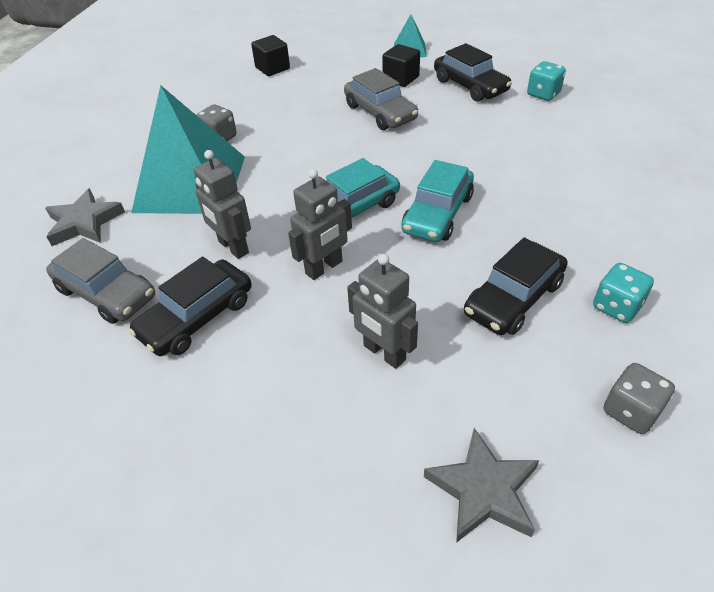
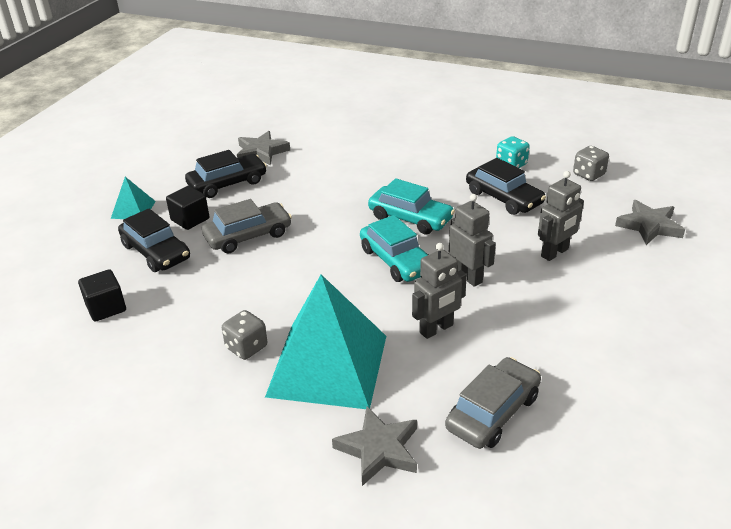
camera: 85 degrees left, 10 degrees down
(197, 317) = (523, 347): black car -> black car (156, 252)
(543, 94) = (261, 152): turquoise dice -> grey star

